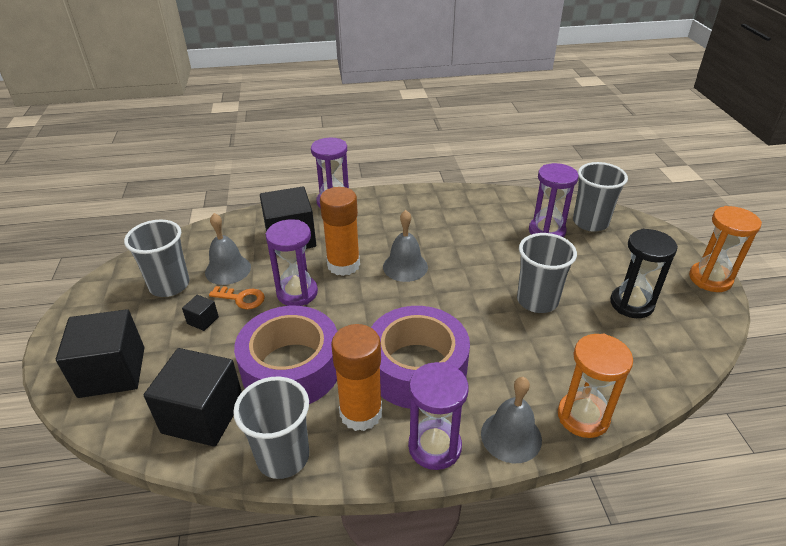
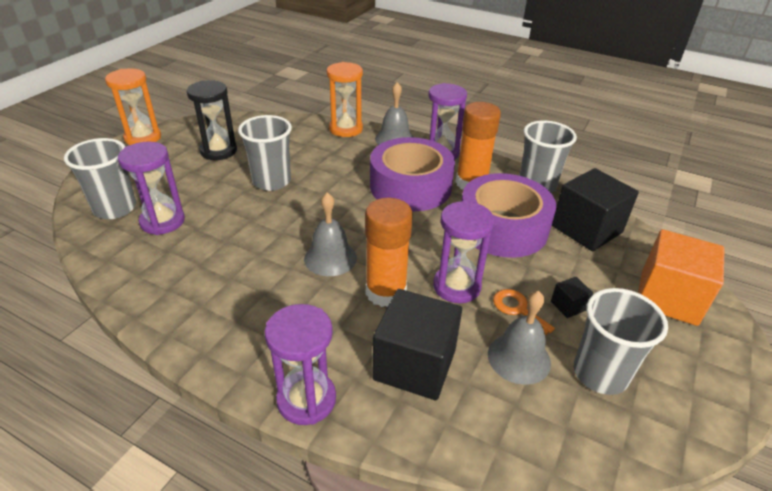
camera: 145 degrees left, 0 degrees up
(112, 372) = (668, 297): black cube -> orange cube

